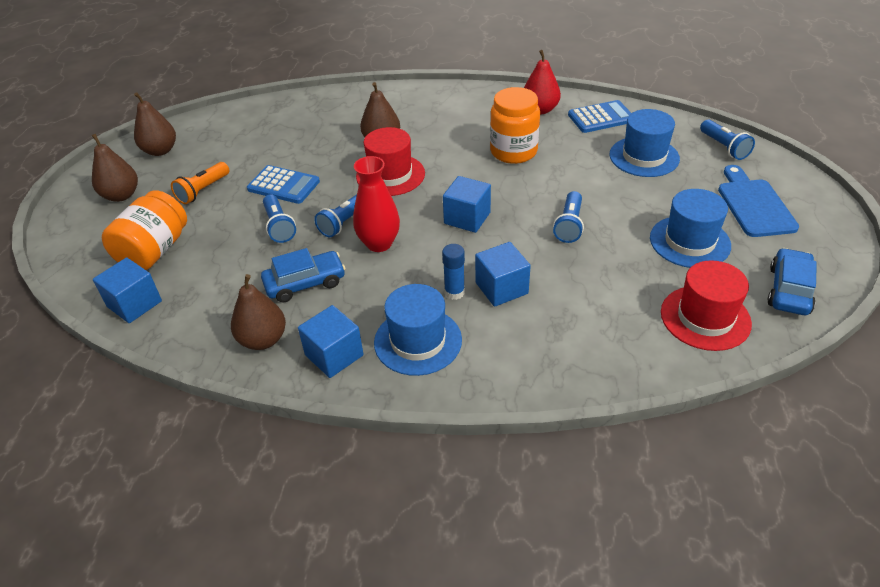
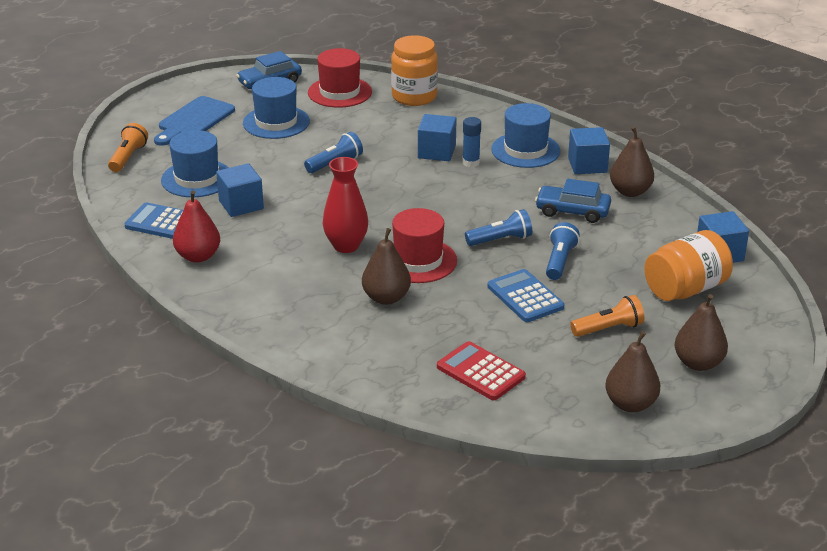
camera: 145 degrees left, 10 degrees down
(273, 128) = (480, 372): none -> red calculator
(379, 243) = (489, 212): red vase -> red vase (346, 246)
(467, 218) = (400, 200): blue cube -> blue cube (241, 205)
(513, 152) = (286, 230): orange jar -> orange jar (414, 97)
(724, 147) = (128, 157): blue flashlight -> orange flashlight

